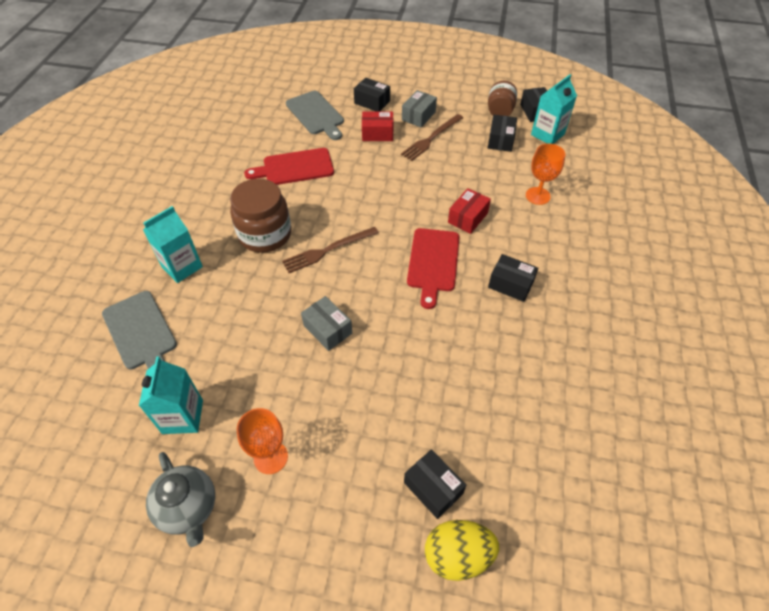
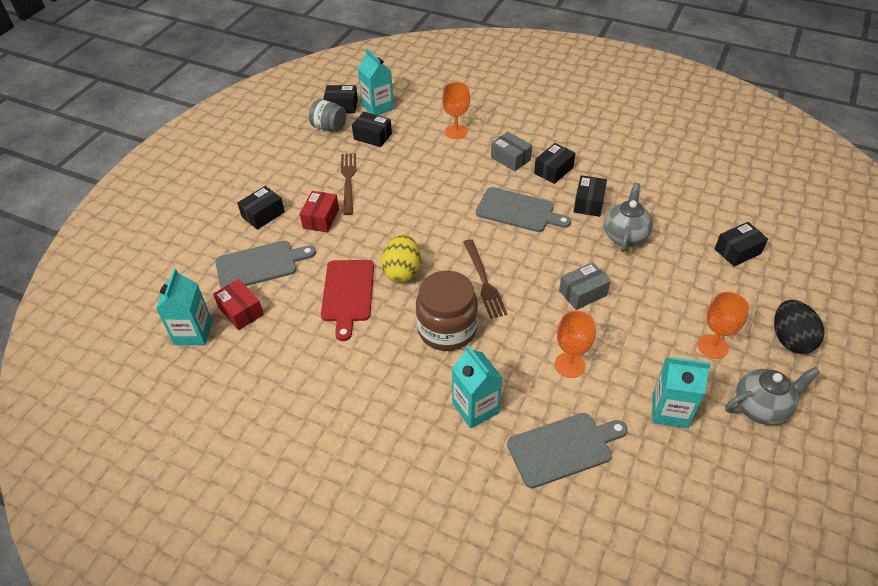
camera: 75 degrees left, 5 degrees down
(233, 327) = (569, 365): none -> orange goblet
(243, 101) = (193, 332): none -> turquoise carton
(292, 549) = (790, 339): none -> black egg
(418, 116) = (307, 183): grey box -> grey box (510, 158)
(424, 361) = (625, 236): none -> grey teapot
(431, 138) = (348, 181): brown fork -> brown fork turned 150 degrees counterclockwise
(433, 263) = (518, 211): red cutting board -> grey cutting board
(457, 555) = (787, 248): yellow egg -> yellow egg (402, 272)
(467, 218) = (469, 179): red box -> red box (241, 311)
(467, 322) = (588, 203): none -> black box
(500, 111) = (329, 127): brown jar -> grey jar

